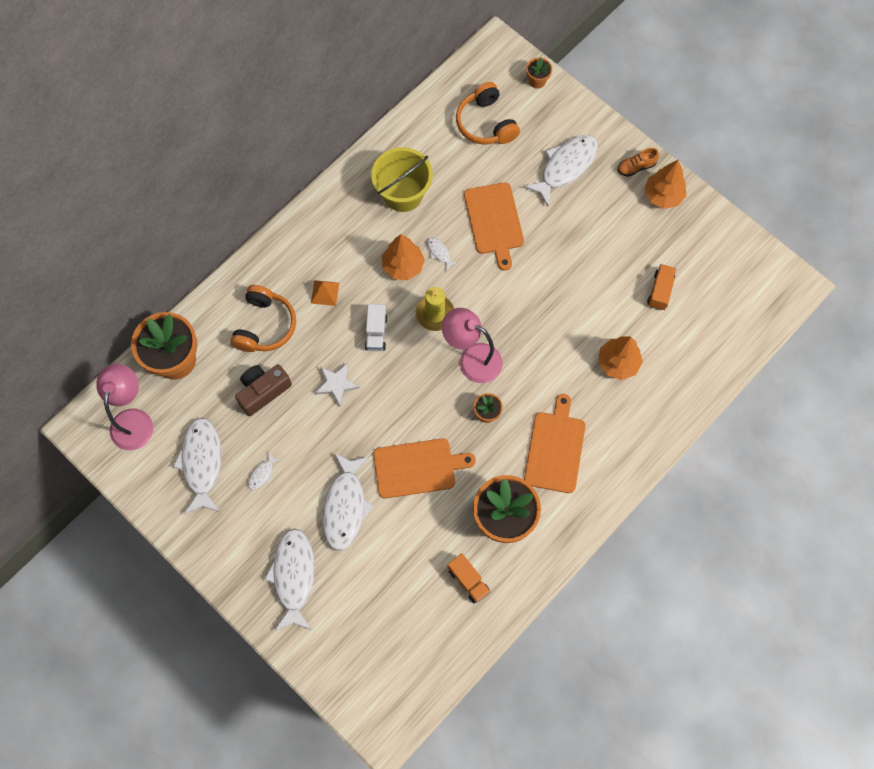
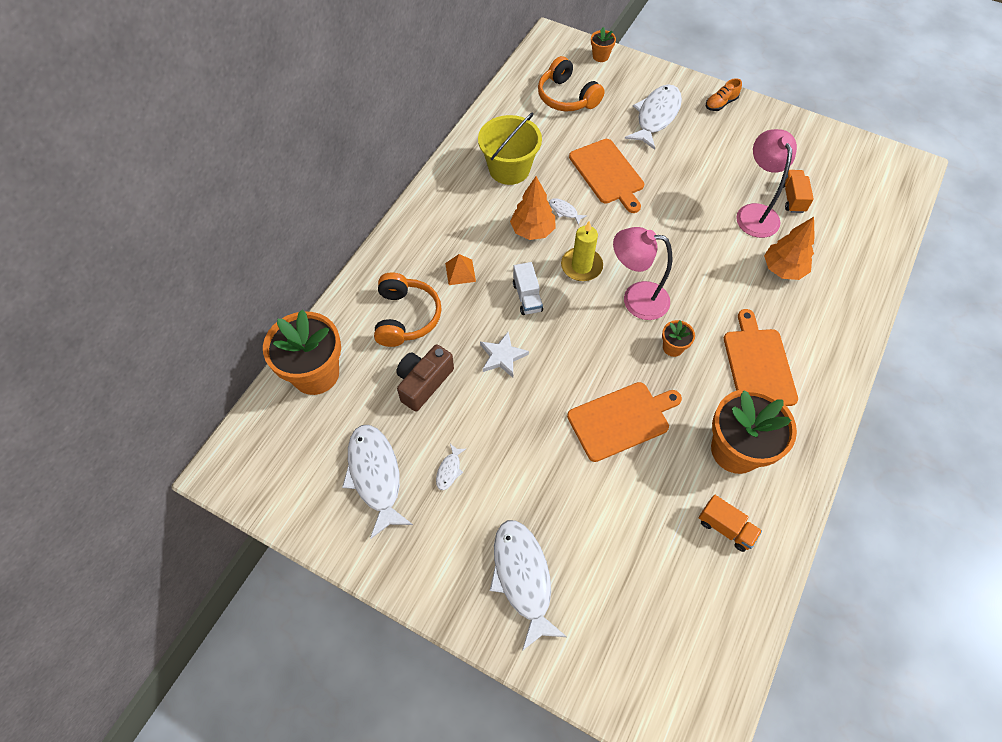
camera: 15 degrees left, 10 degrees down
(134, 420) = (282, 448): pink lamp -> pink lamp (755, 213)
(345, 506) = (556, 482): white fish -> none
(663, 196) = (756, 121): orange tree -> none

